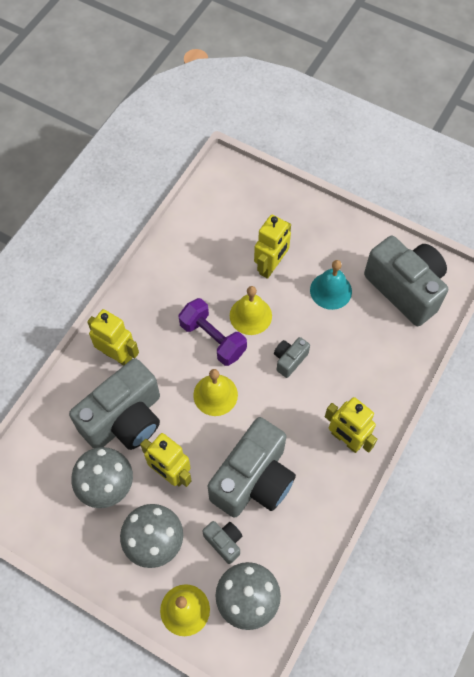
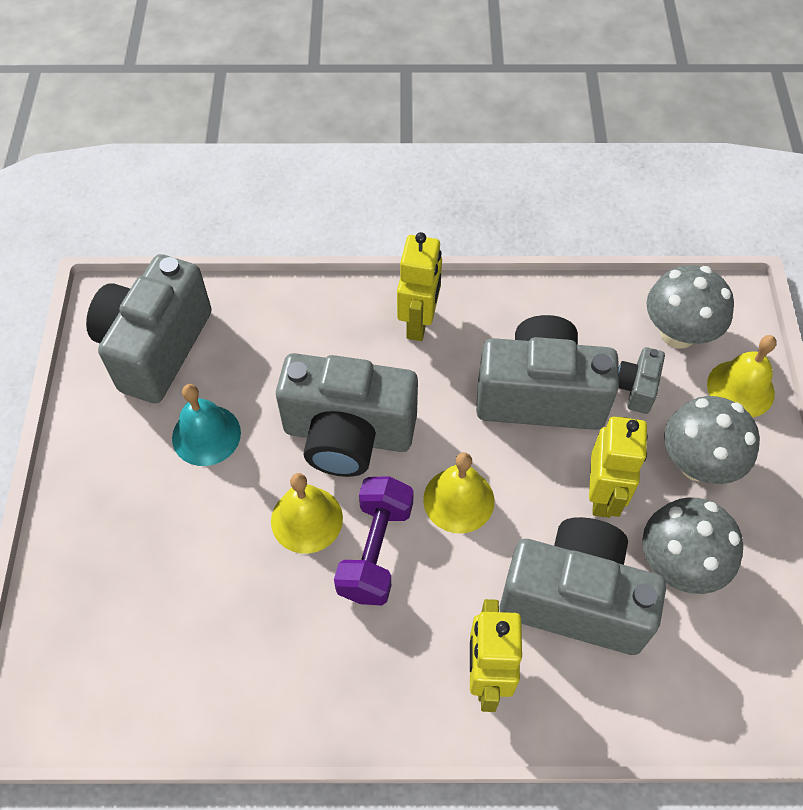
camera: 120 degrees left, 5 degrees down
(271, 266) = (204, 535): yellow robot -> none
(289, 360) = (348, 435): grey camera -> grey camera, size x2.26

